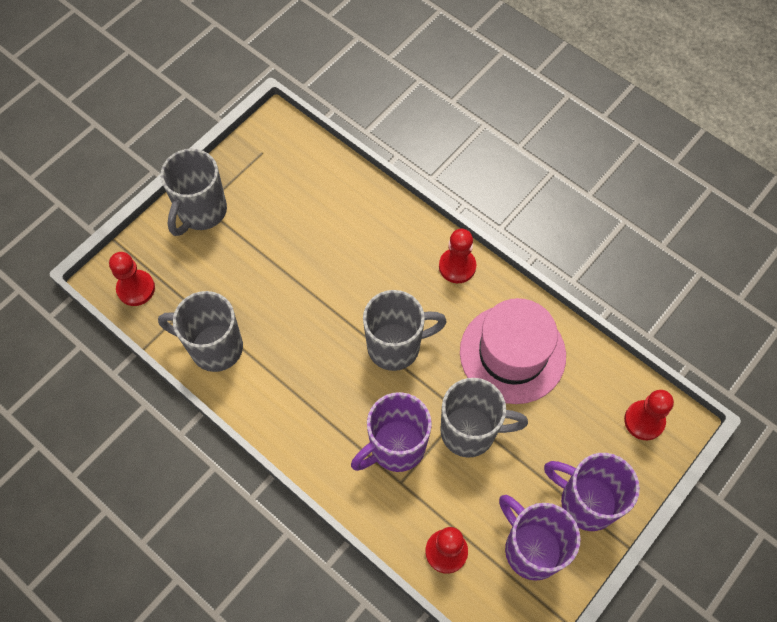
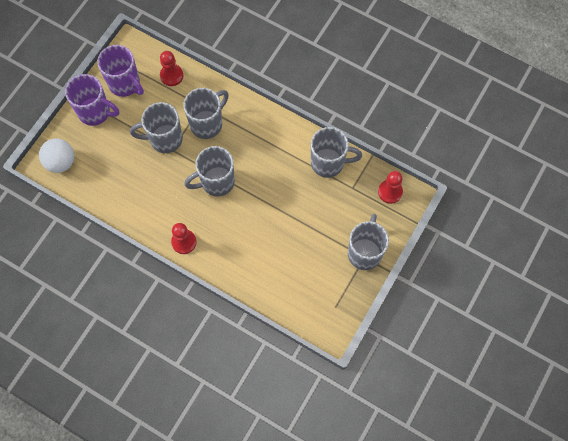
camera: 170 degrees right, 5 degrees up
(396, 447) = (207, 124): purple mug -> grey mug
(512, 353) = (143, 189): pink hat -> none
(644, 421) = (61, 162): red pawn -> white ball

